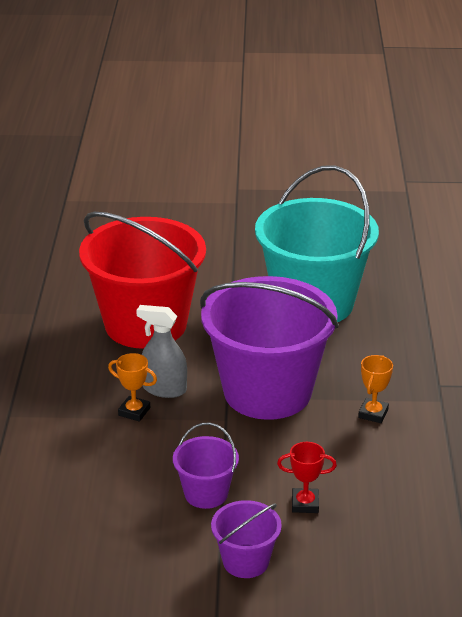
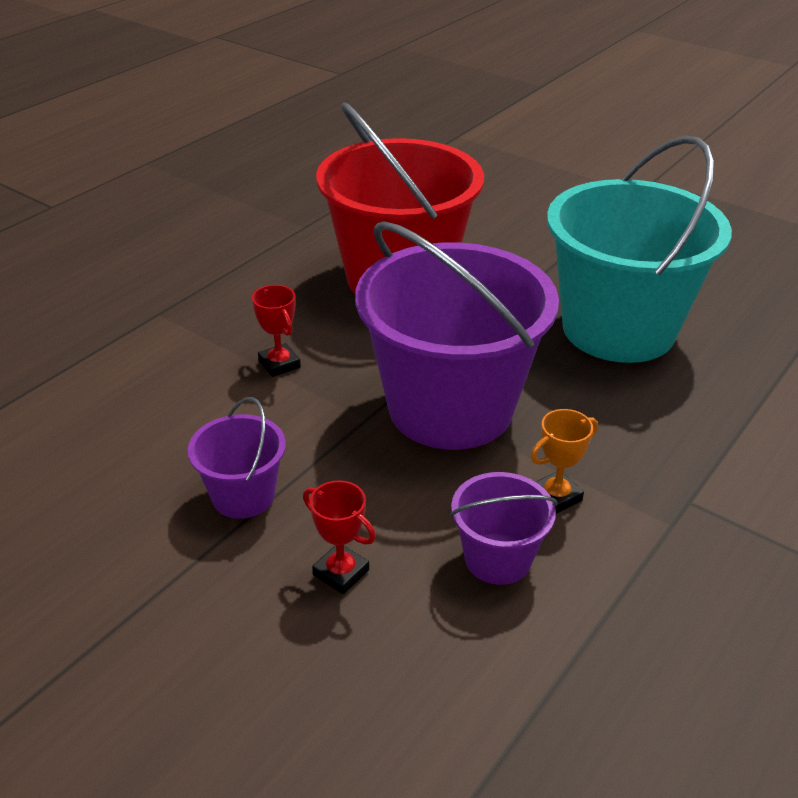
camera: 35 degrees right, 5 degrees up
(134, 411) = (279, 364): orange trophy -> red trophy
(164, 389) = (339, 353): grey spray bottle -> none
(245, 561) = (186, 609): purple bucket -> purple bucket (497, 558)

